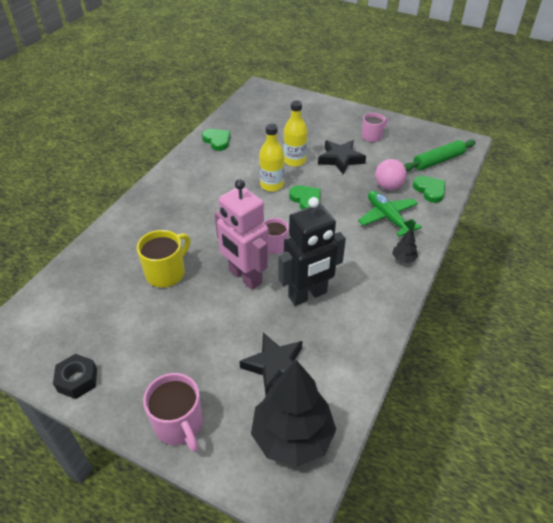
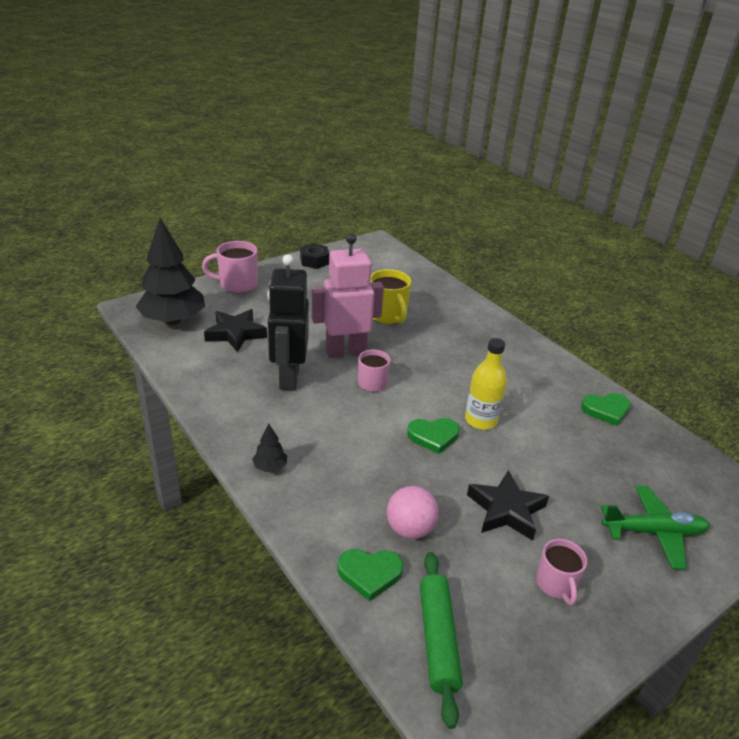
camera: 115 degrees right, 10 degrees down
(294, 161) = (525, 461): yellow bottle -> none
(388, 218) = (347, 492): green plane -> green plane (653, 532)

